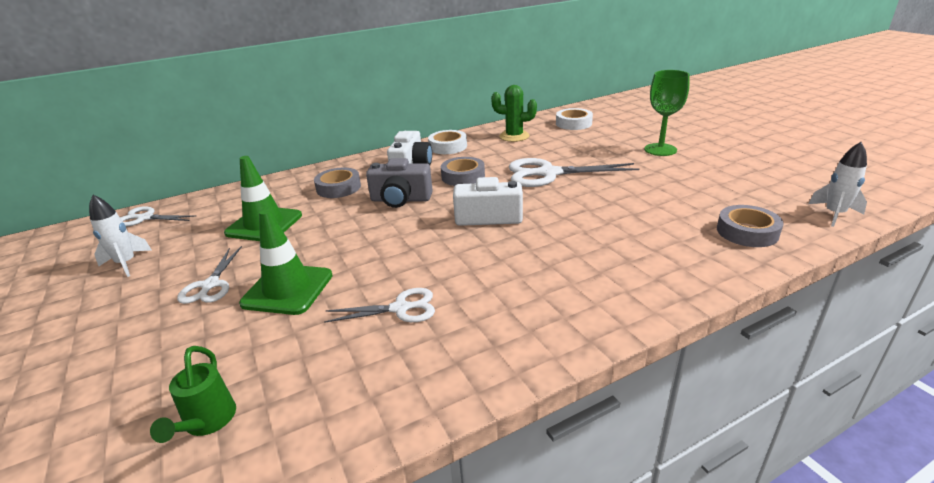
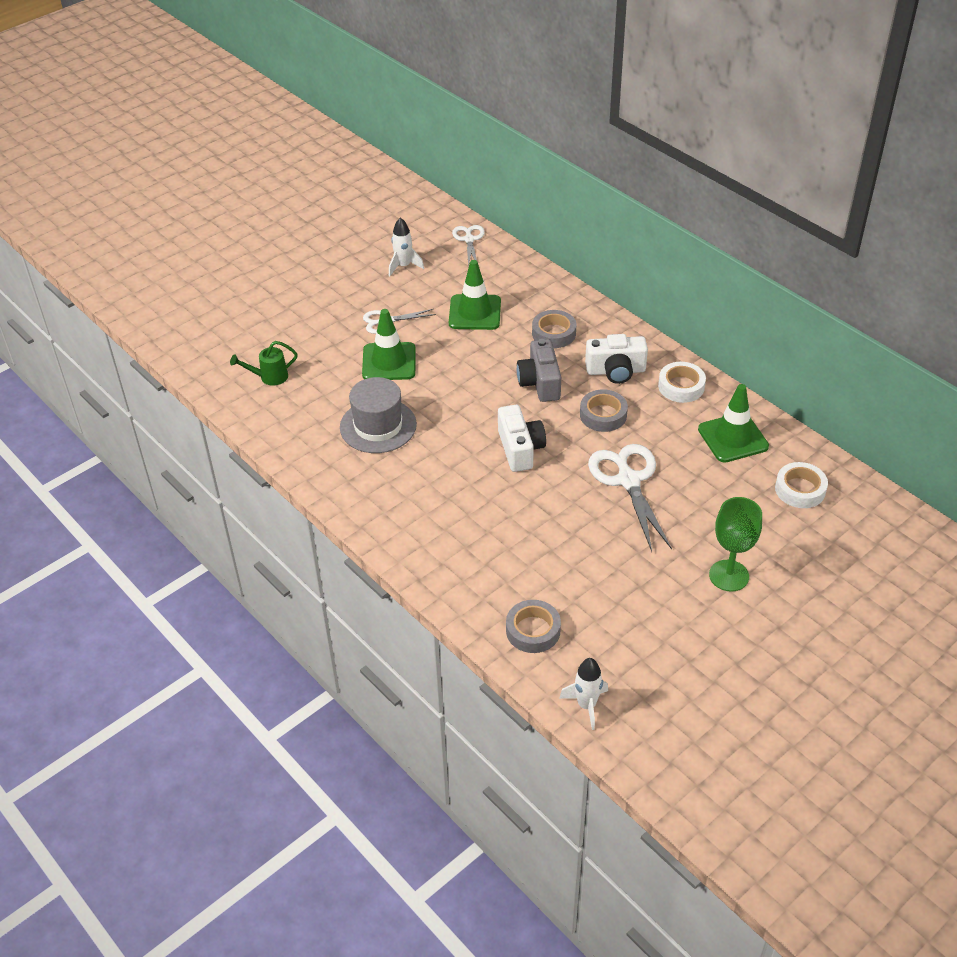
camera: 75 degrees right, 15 degrees up
(400, 308) = (378, 426): white scissors -> grey hat
(514, 136) = (733, 438): green cactus -> green traffic cone

